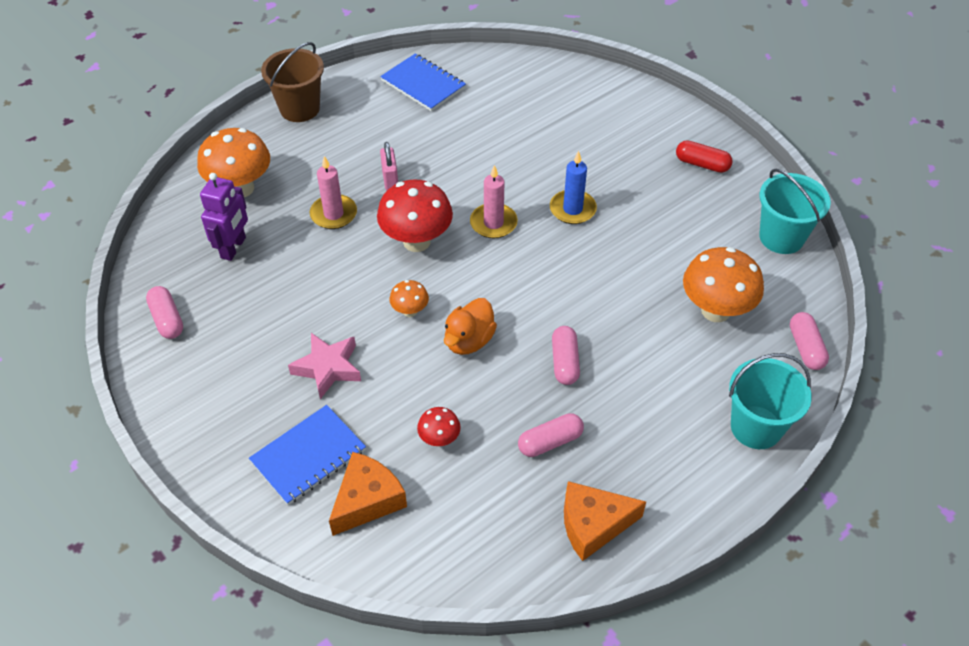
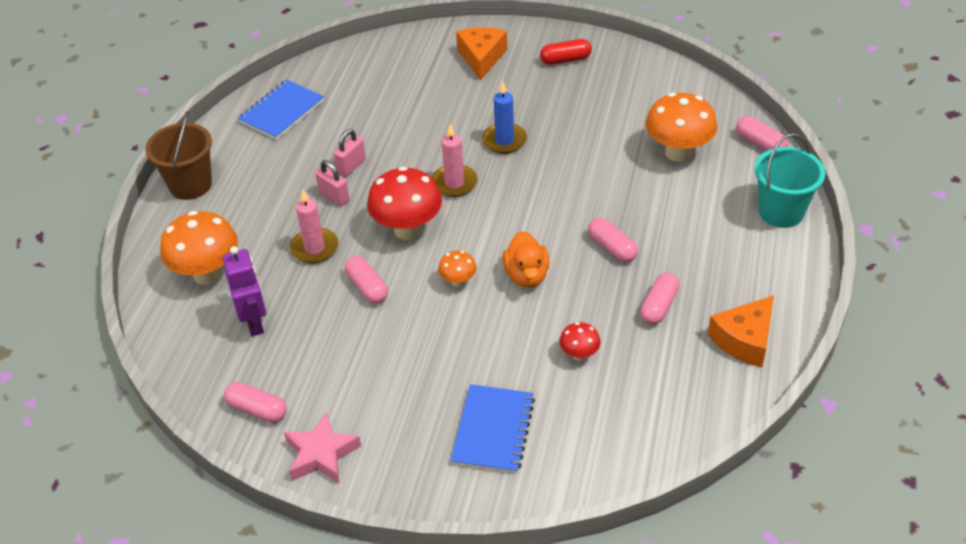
camera: 35 degrees left, 5 degrees down
(328, 368) = (438, 360): pink star -> pink star (321, 454)
(338, 271) = (367, 287): none -> pink capsule
(367, 500) = (572, 430): orange cheese -> orange cheese (481, 58)
(423, 84) = (282, 111): blue notebook -> blue notebook turned 60 degrees counterclockwise
(428, 161) = (351, 166): none -> pink padlock
(781, 237) = (671, 80): turquoise bucket -> none

